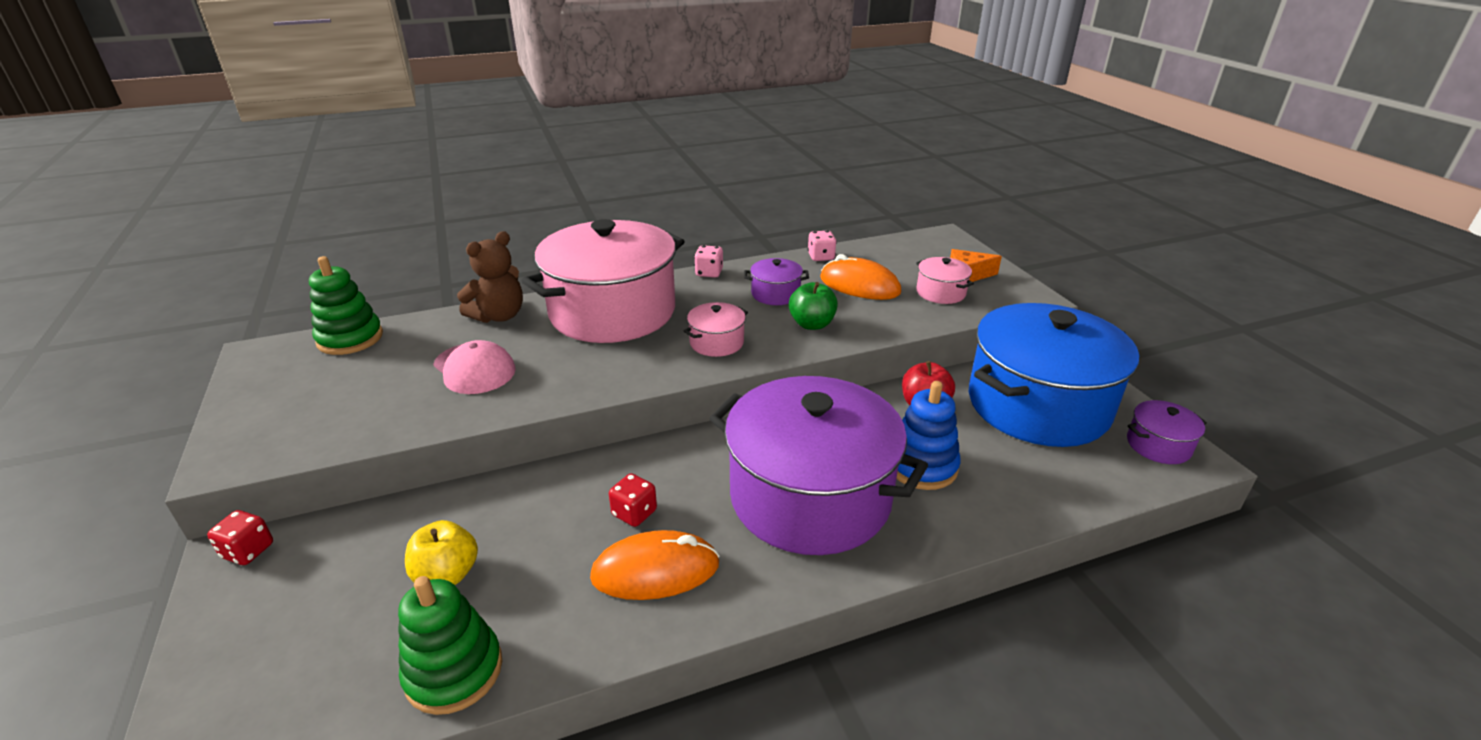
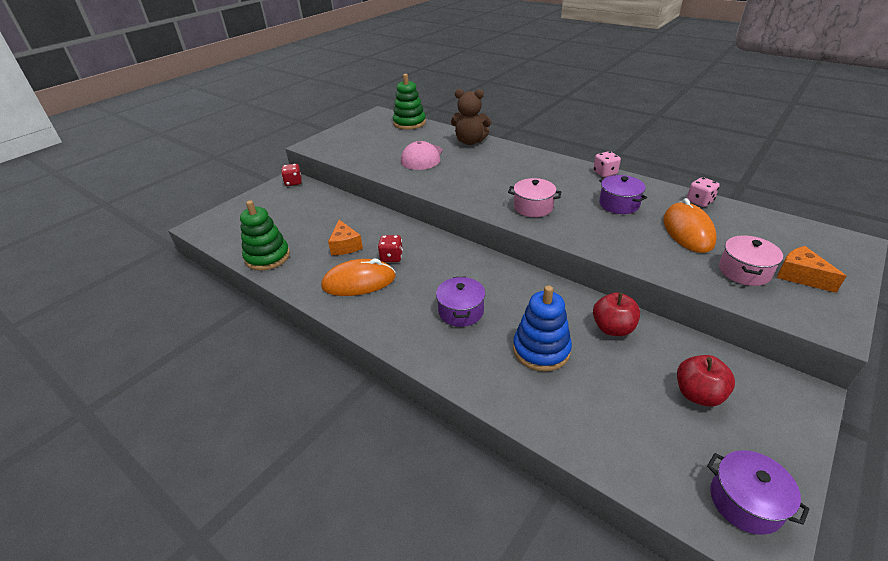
camera: 60 degrees right, 5 degrees up
(447, 574) = (314, 229): yellow apple -> none
(545, 552) = (345, 245): none -> orange cheese
(612, 312) = (517, 165): pink pot -> none
(655, 571) = (359, 282): orange mouse -> orange mouse turned 60 degrees counterclockwise
(810, 497) = (461, 311): purple pot -> purple pot, size x0.41
(812, 324) = (604, 231): green apple -> none
(1038, 405) = (698, 394): blue pot -> red apple

